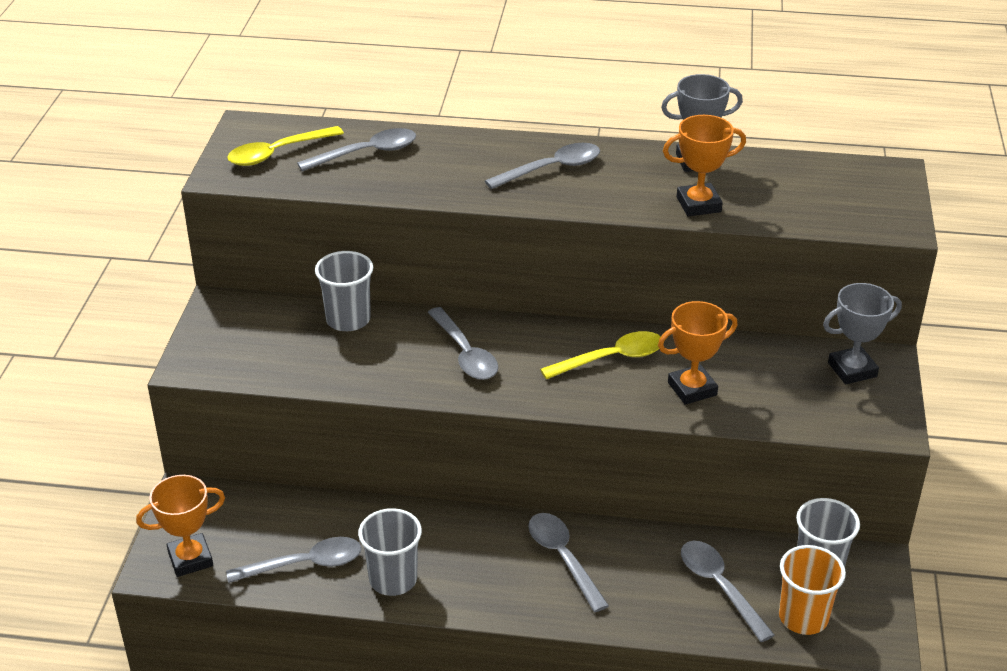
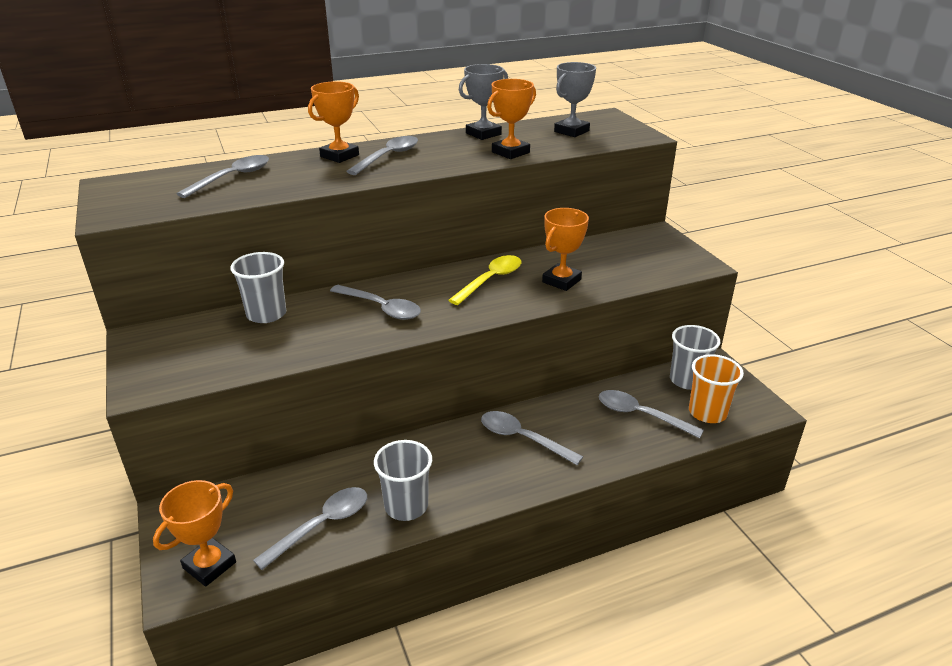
camera: 30 degrees left, 5 degrees down
(278, 153) = (152, 193): yellow spoon -> none
(500, 151) = (339, 156): none -> orange trophy
(852, 370) = (645, 242): grey trophy -> grey trophy (571, 131)

